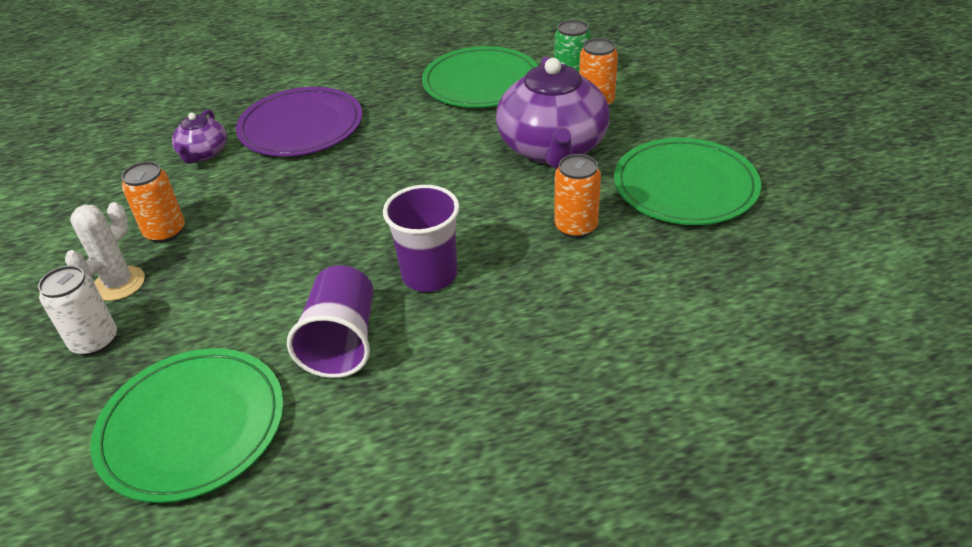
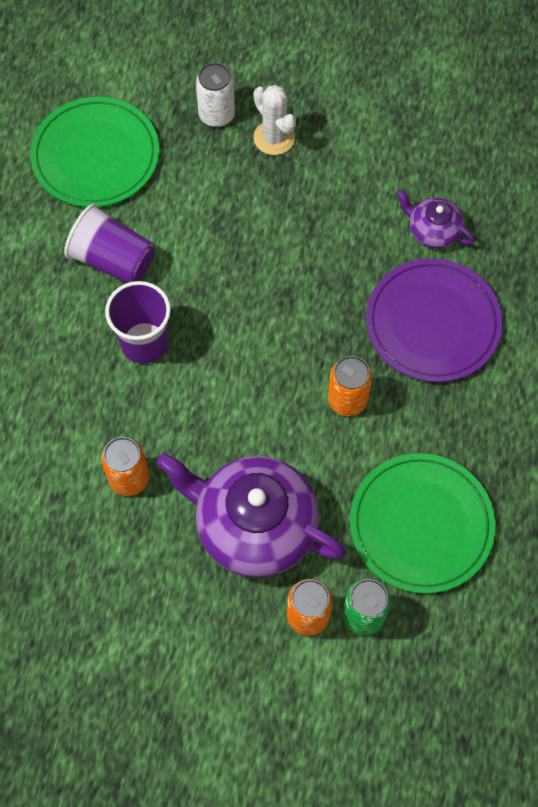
camera: 115 degrees right, 25 degrees up
(165, 232) = (323, 178): orange can -> orange can (347, 400)
(685, 186) = (121, 603): green plate -> none

